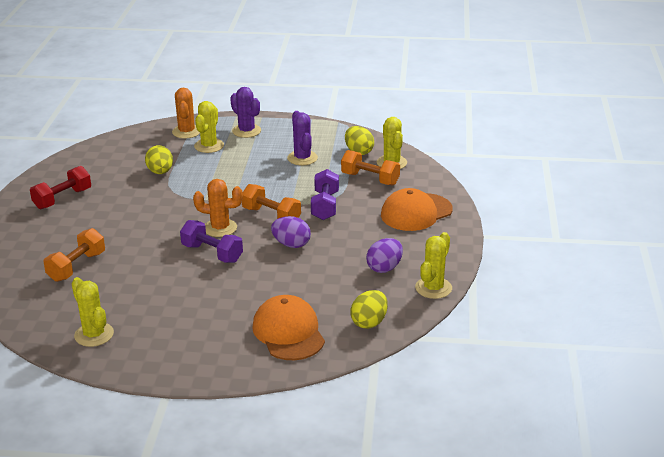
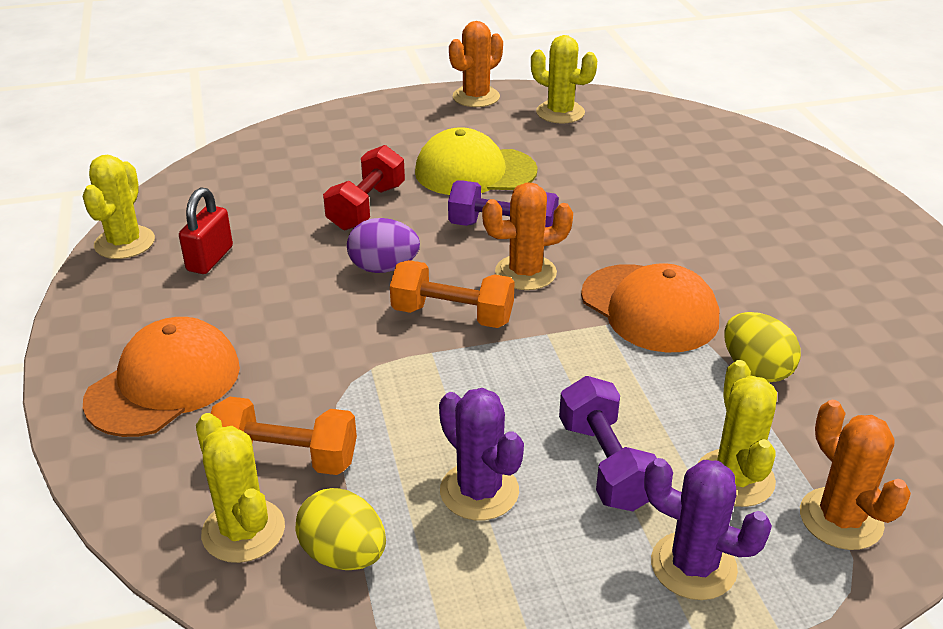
camera: 160 degrees right, 5 degrees up
(62, 199) = (852, 270): red dumbbell -> red dumbbell (367, 207)
(77, 267) = (678, 175): orange dumbbell -> none
(140, 366) = (476, 97): none -> orange cactus
(197, 295) = (475, 171): none -> yellow cap
(288, 332) = (323, 153): orange cap -> orange cap (649, 308)
(325, 206) = (360, 359): purple dumbbell -> purple dumbbell (606, 464)
(369, 322) = (217, 182): yellow egg -> none
(384, 268) = (210, 259): purple egg -> red padlock

